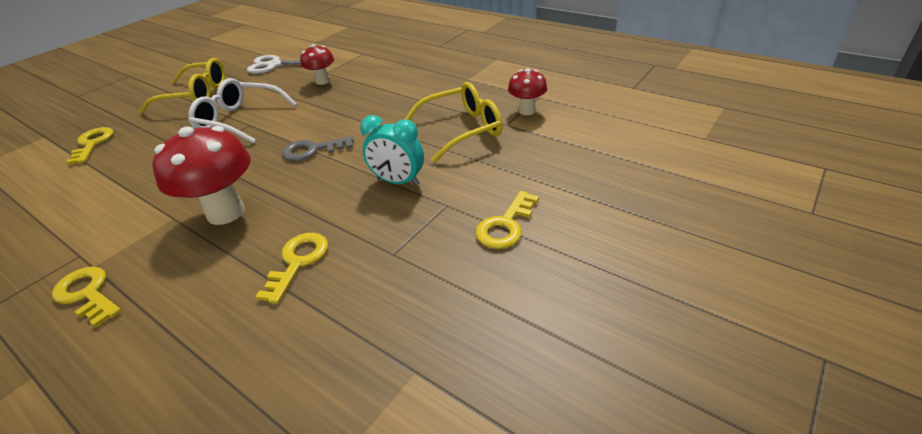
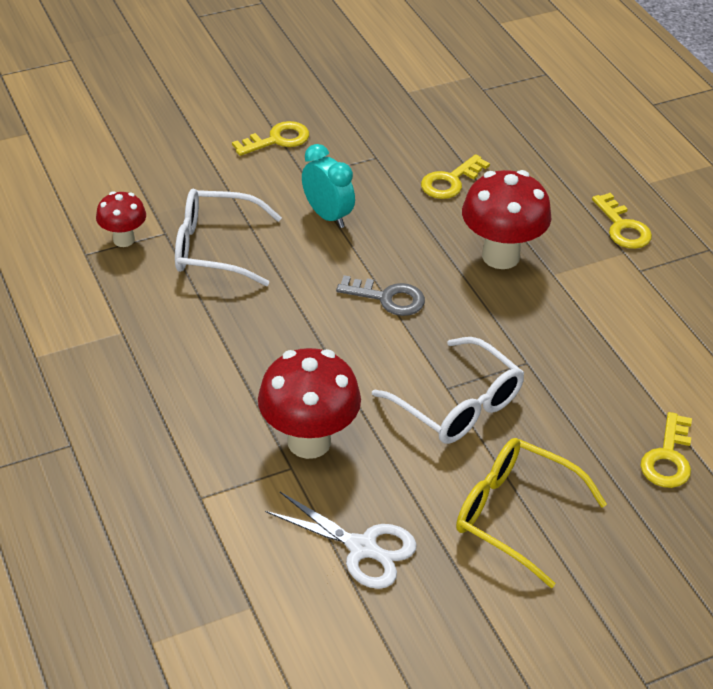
camera: 155 degrees left, 5 degrees up
(322, 81) = (309, 441): red mushroom -> red mushroom, size x1.77
(462, 129) = (214, 248): yellow glasses -> white glasses

